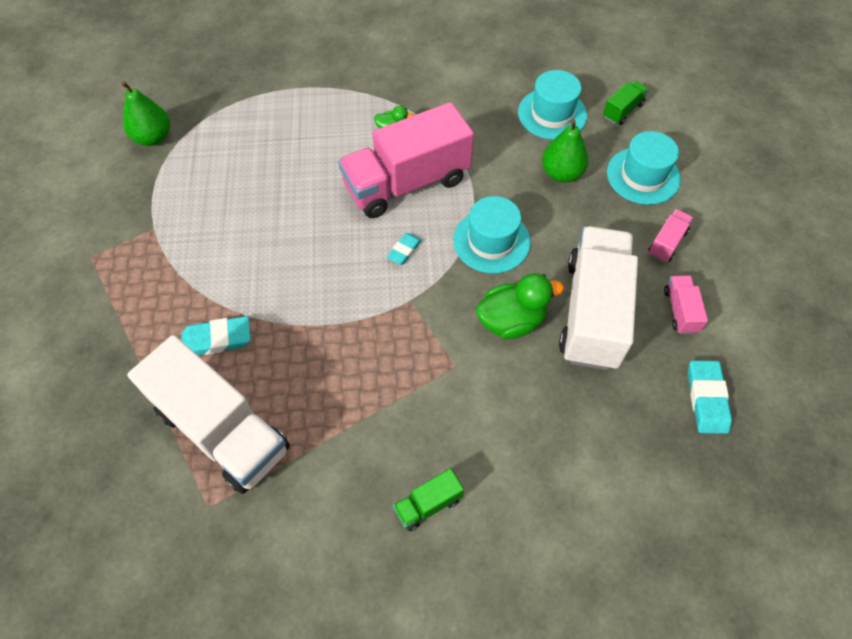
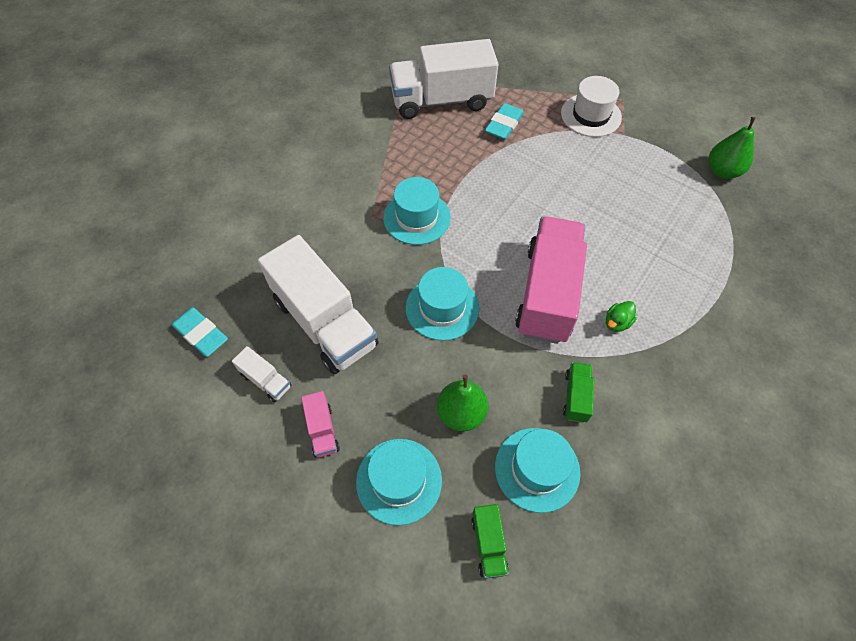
camera: 130 degrees right, 0 degrees up
(141, 270) = (591, 115): none -> white hat
(404, 250) = (484, 250): turquoise eraser -> none
(417, 327) = (417, 217): none -> turquoise hat
(428, 504) = (309, 154): green truck -> green truck (576, 397)
(511, 321) = (369, 270): green duck -> none
(680, 311) = (266, 380): pink truck -> white truck

